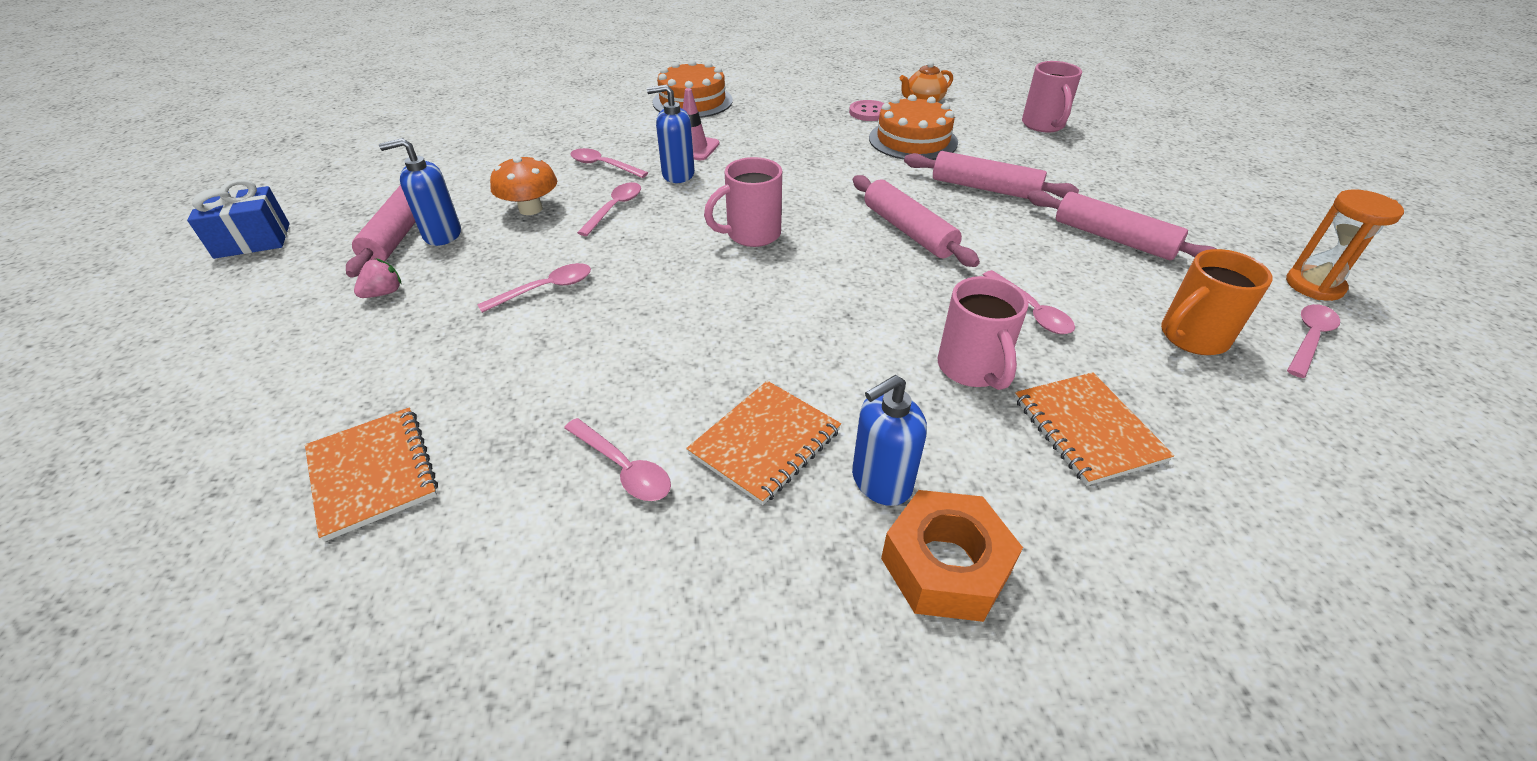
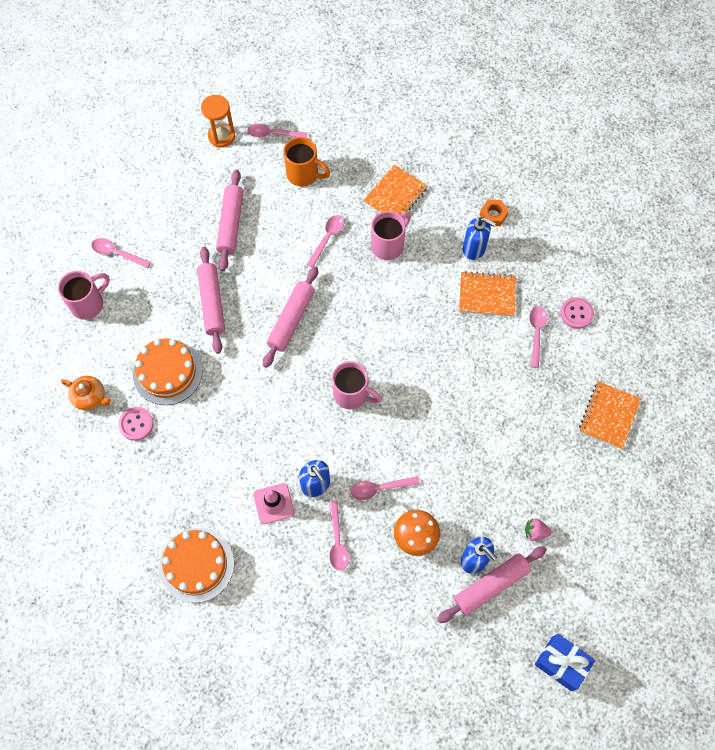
camera: 125 degrees left, 25 degrees up
(546, 289) = (472, 456): pink spoon -> pink spoon (117, 253)
(589, 563) = (576, 313): none -> pink button
(945, 565) = (493, 215): orange nut -> orange nut, size x0.59

